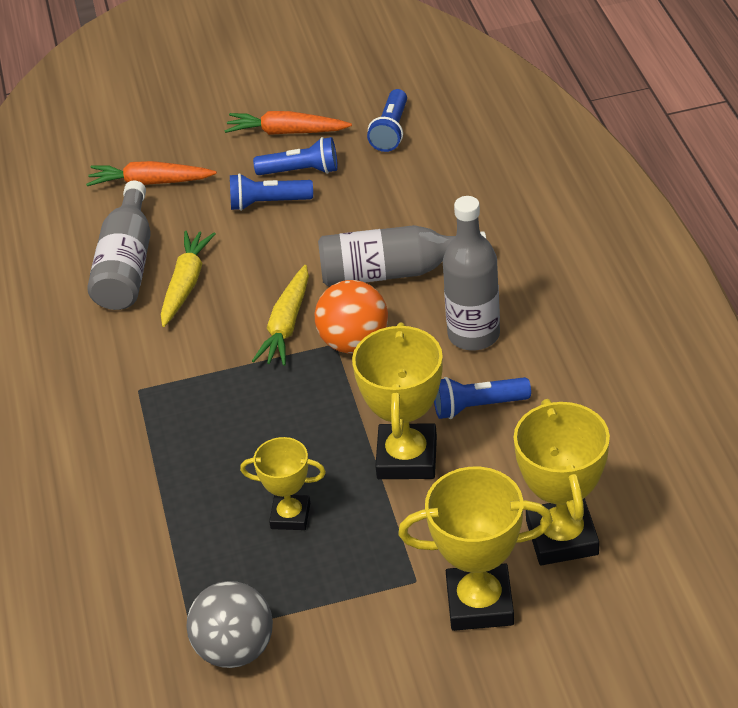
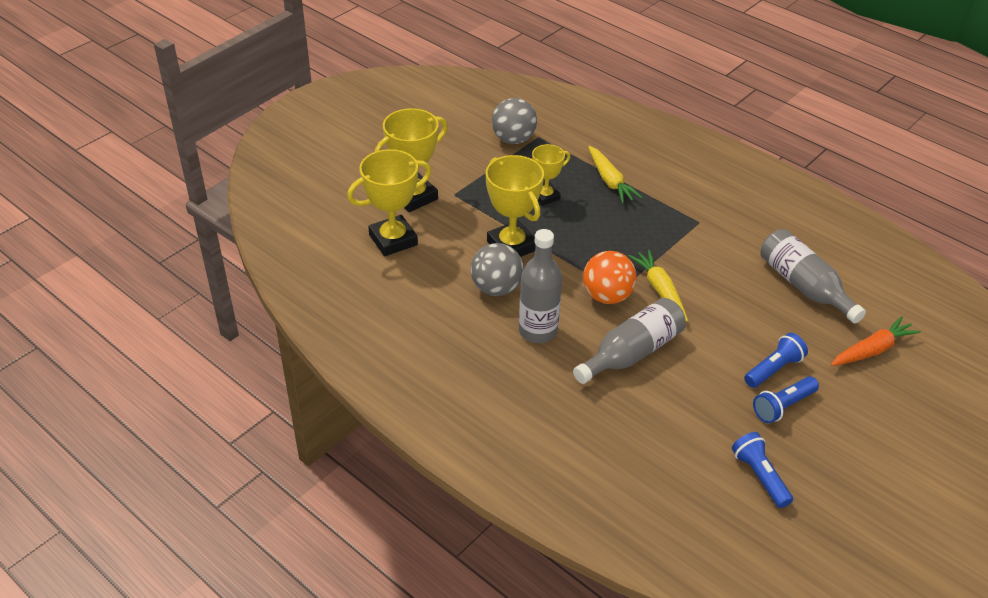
camera: 140 degrees right, 0 degrees up
(186, 284) = (752, 290): yellow carrot -> yellow carrot (610, 181)
(287, 132) = (836, 438): orange carrot -> none
(477, 406) = (496, 288): blue flashlight -> grey ball
(562, 537) = (393, 240): yellow trophy -> yellow trophy turned 75 degrees counterclockwise

